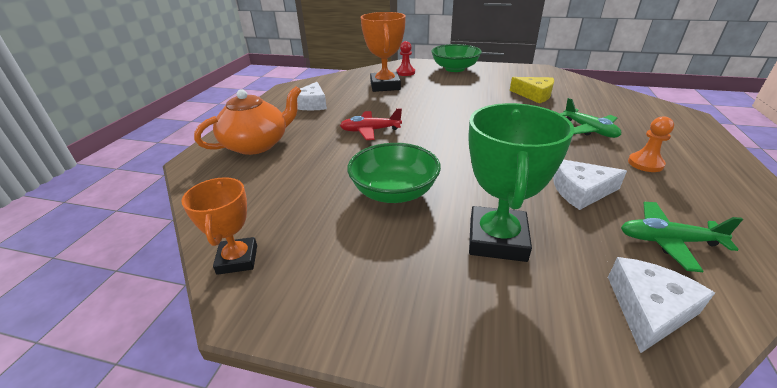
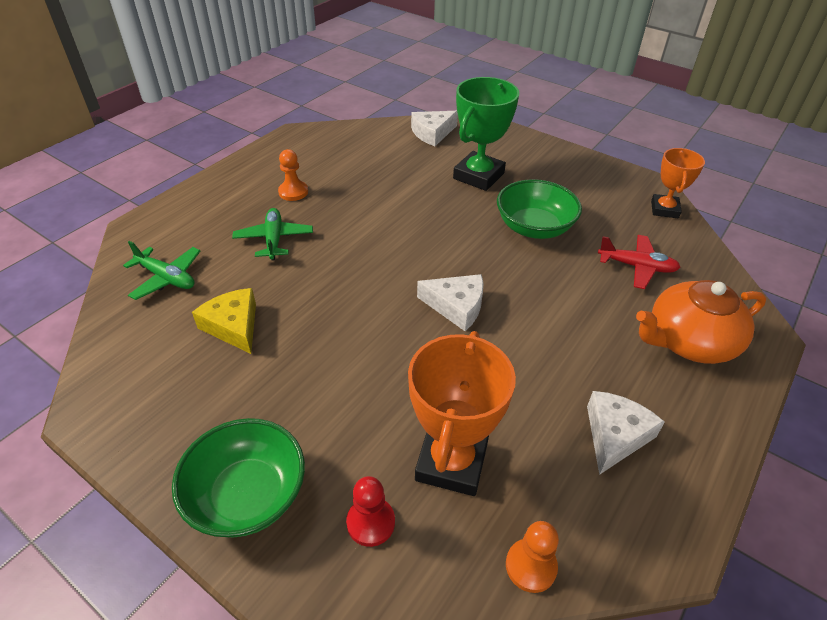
camera: 160 degrees left, 10 degrees up
(343, 76) = (531, 566): none -> orange pawn
(370, 131) = (529, 321): red plane -> red plane (636, 267)
(580, 191) = (381, 187): white cheese -> white cheese (456, 306)
(667, 241) = (375, 149): green plane -> green plane (166, 278)

